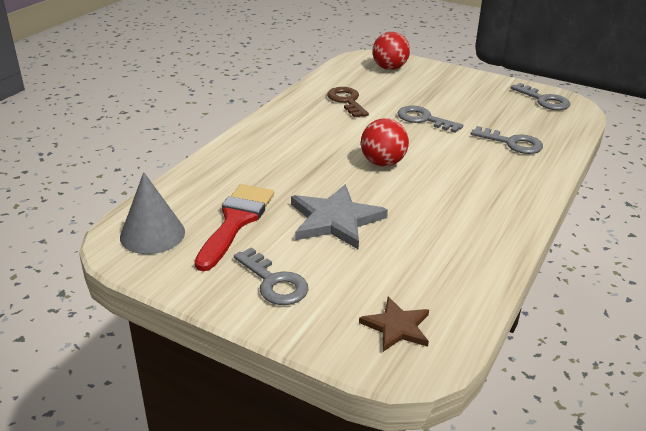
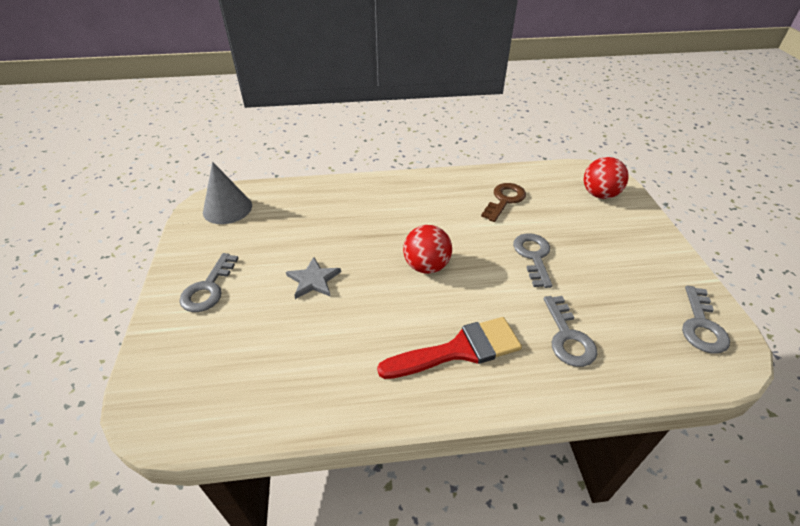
camera: 55 degrees right, 10 degrees up
(236, 221) = (270, 234): red brush -> red brush (459, 350)
(335, 220) = (313, 280): grey star -> grey star, size x0.60
(397, 327) = (190, 383): brown star -> none

